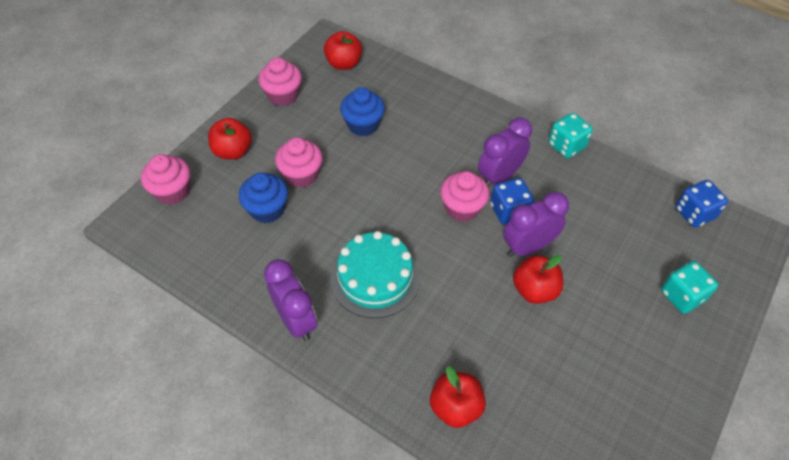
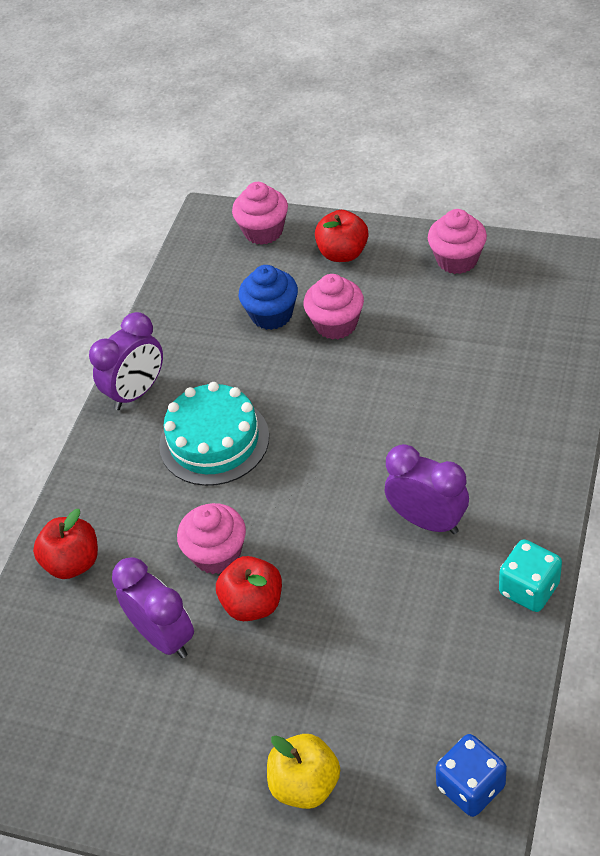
camera: 80 degrees right, 5 degrees down
(344, 64) = (551, 294): red apple -> none
(363, 125) = (447, 352): blue cupcake -> none
(462, 208) = (353, 494): pink cupcake -> pink cupcake (217, 554)
(509, 211) = (370, 546): blue dice -> none
(528, 247) = (318, 581): purple clock -> purple clock (164, 637)
(682, 296) = (305, 784): turquoise dice -> yellow apple

